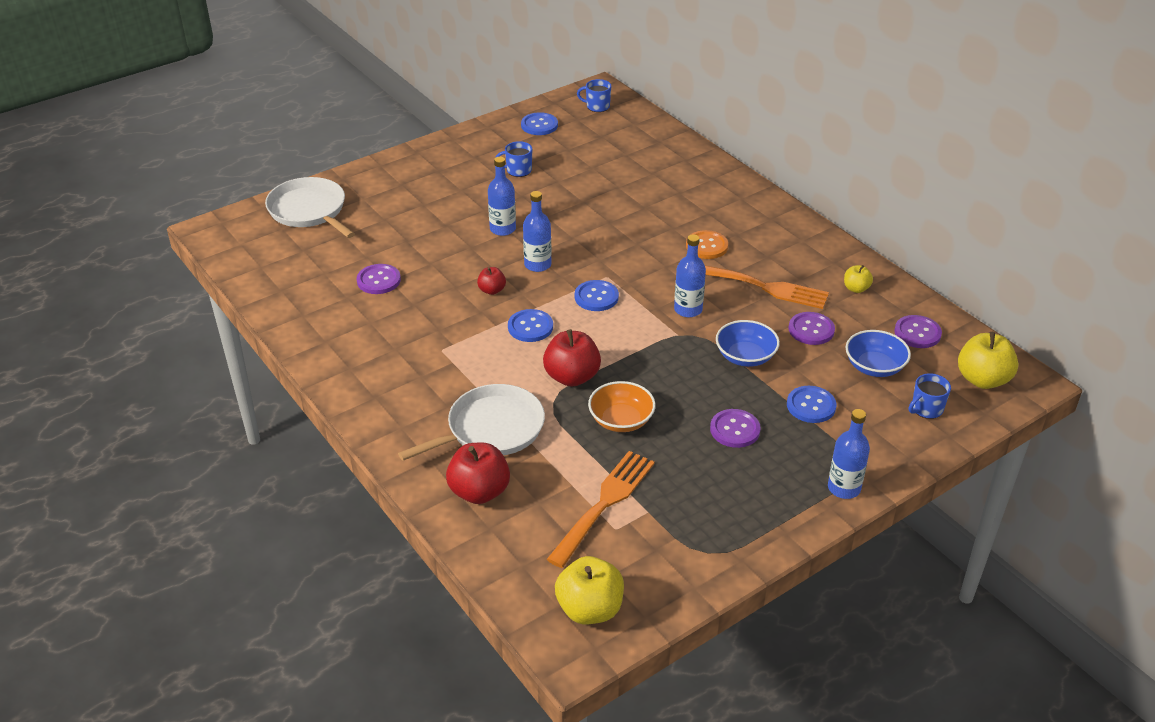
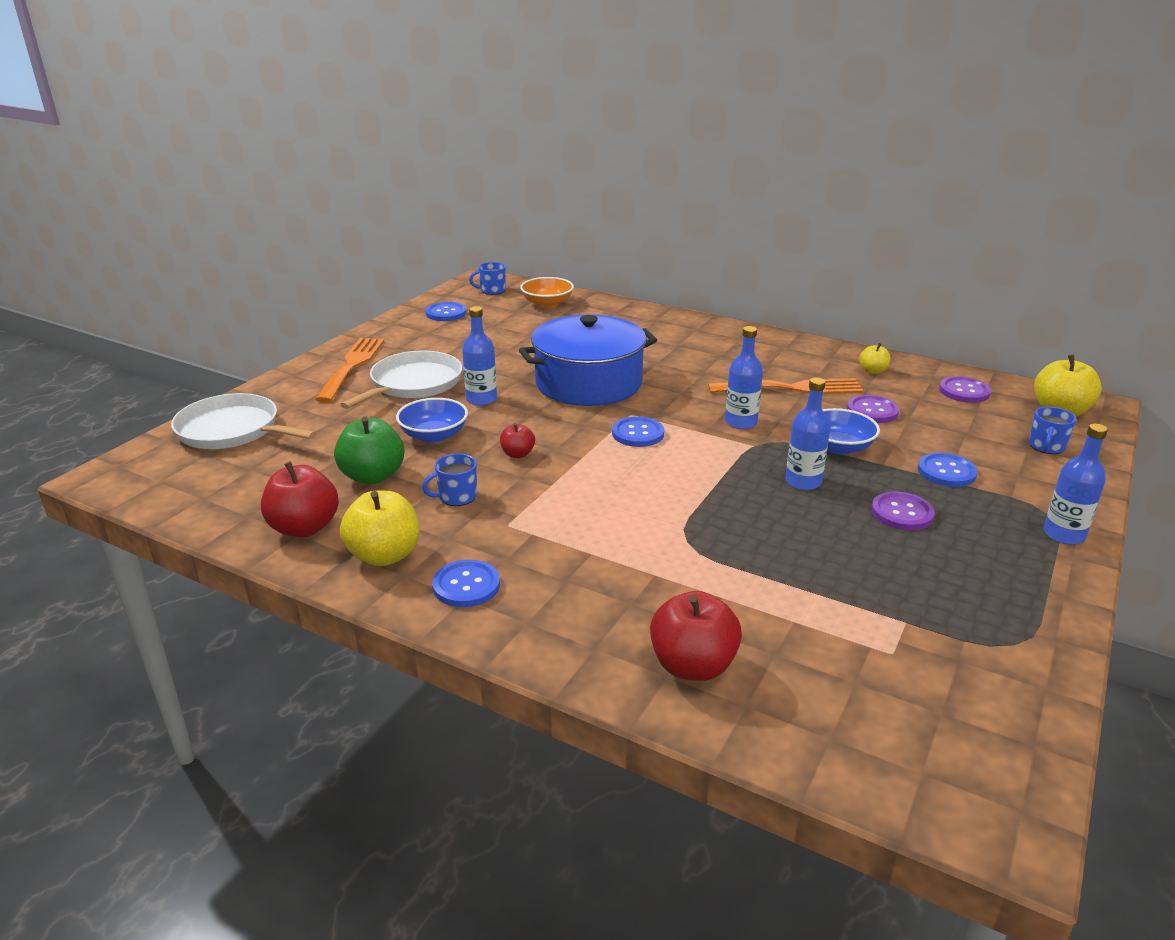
camera: 25 degrees left, 10 degrees down
(378, 280) = (372, 476): purple button -> green apple
(491, 429) = (642, 590): white pan -> white pan (413, 384)
(518, 170) = (455, 350): blue mug -> blue mug (456, 497)
(530, 327) = (592, 477): blue button -> blue button (466, 585)
(537, 264) = (548, 420): blue bottle -> blue bottle (803, 482)
(572, 377) = (684, 511): red apple -> red apple (304, 528)
(590, 609) = (964, 762): yellow apple -> yellow apple (384, 555)
(598, 235) = (588, 383): none -> blue pot
(604, 505) = (851, 631): orange fork -> orange fork (352, 367)
(621, 420) = (779, 538): orange bowl -> orange bowl (547, 303)
(706, 246) = (704, 369): orange button -> none
(874, 366) = (961, 425): blue bowl -> blue bowl (434, 435)

